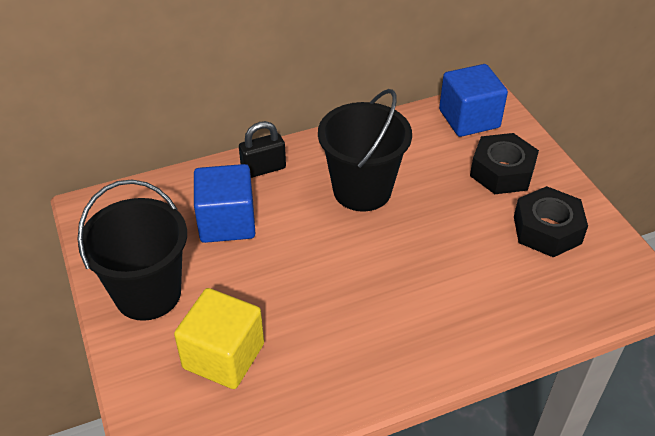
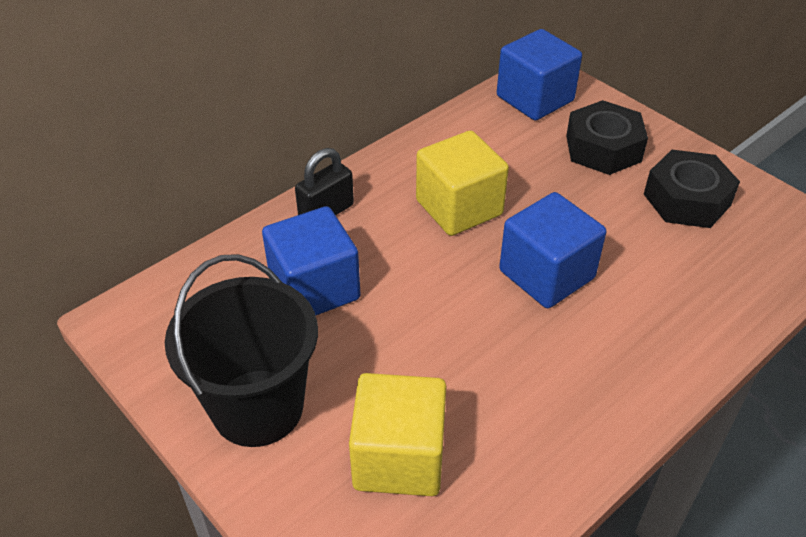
camera: 20 degrees left, 0 degrees up
(362, 190) = (459, 207): black bucket -> yellow cube
(400, 258) = (546, 274): none -> blue cube

